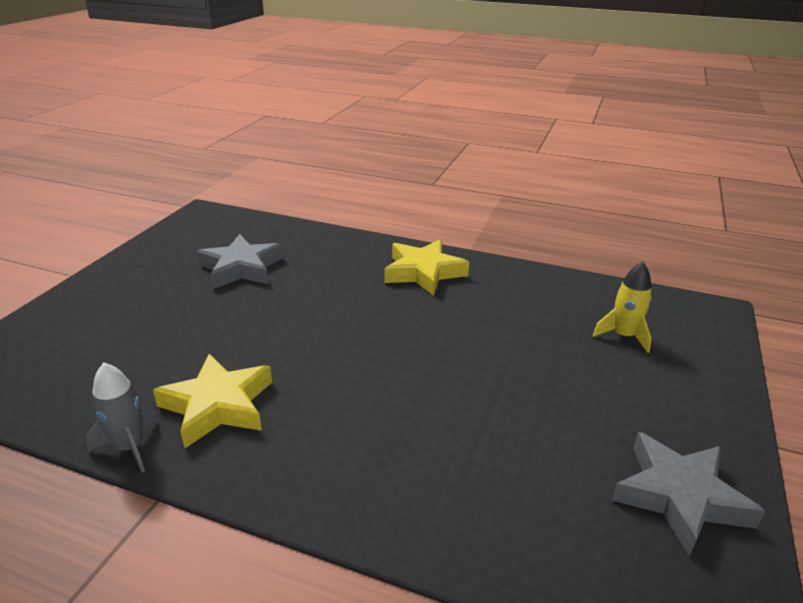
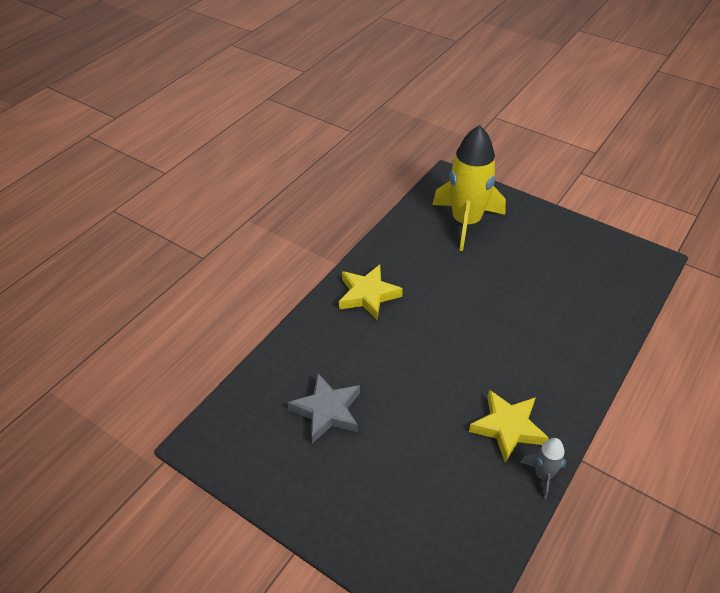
camera: 75 degrees left, 15 degrees up
(623, 336) = (466, 222): yellow rocket -> yellow rocket, size x2.23
(679, 496) = (589, 249): grey star -> none

